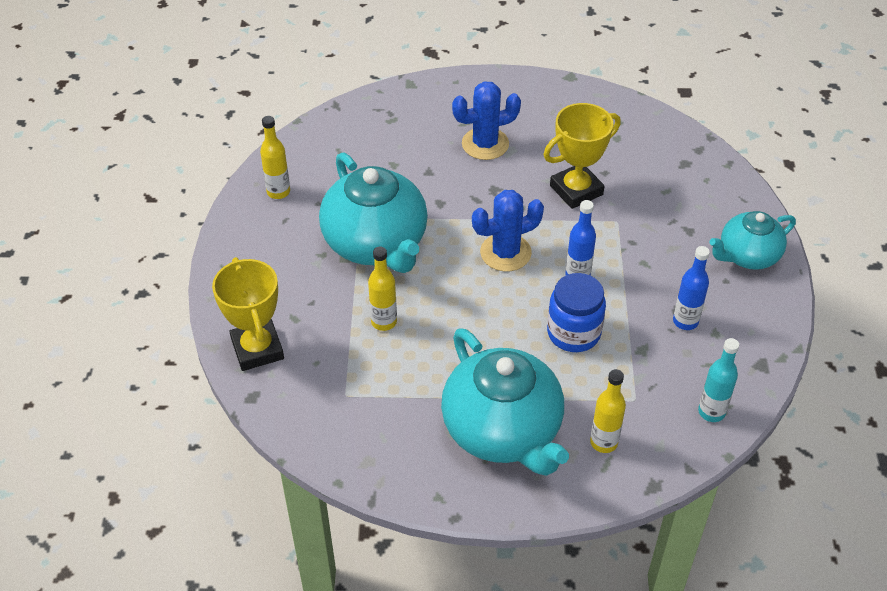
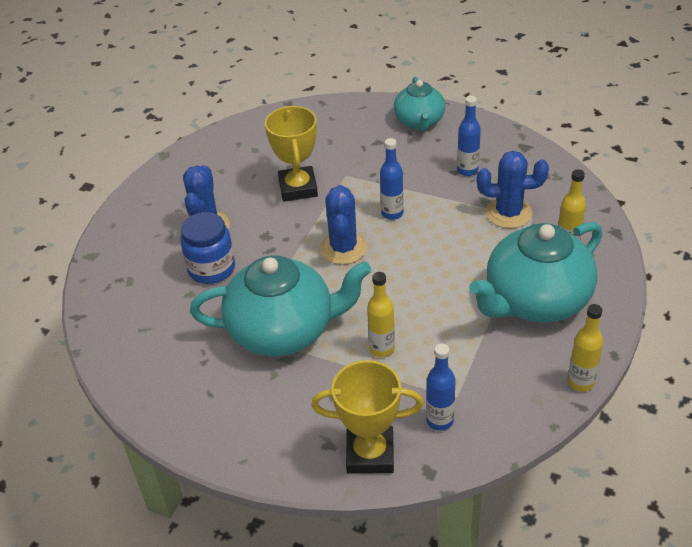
camera: 65 degrees left, 5 degrees down
(278, 192) = (167, 390): yellow bottle -> yellow bottle (580, 382)
(312, 390) = (439, 420): none -> blue bottle
(503, 431) = (535, 301): turquoise teapot -> turquoise teapot turned 150 degrees clockwise
(573, 333) = (451, 232): blue jar -> blue jar (211, 269)
(632, 376) = (508, 213): none -> blue cactus
(711, 412) = (558, 183): turquoise bottle -> none

